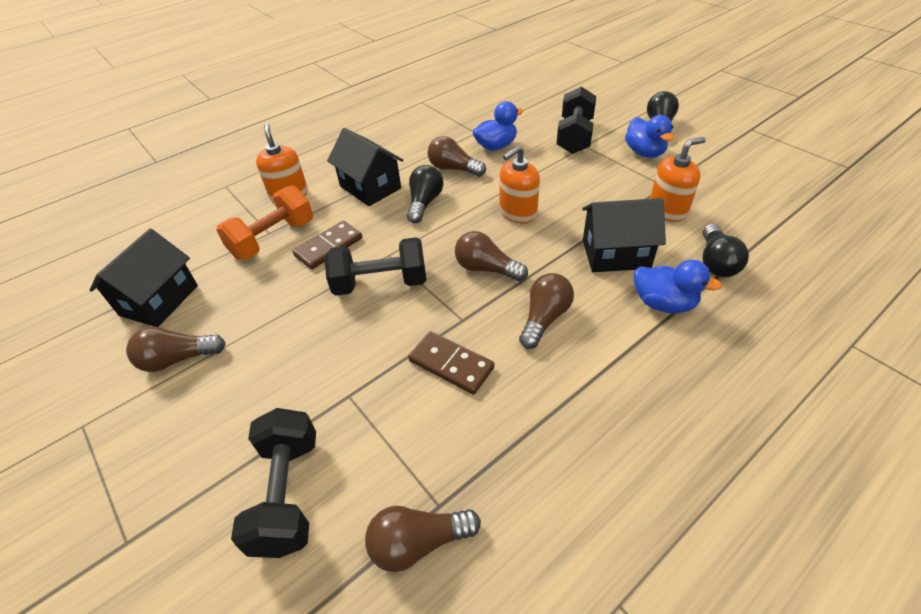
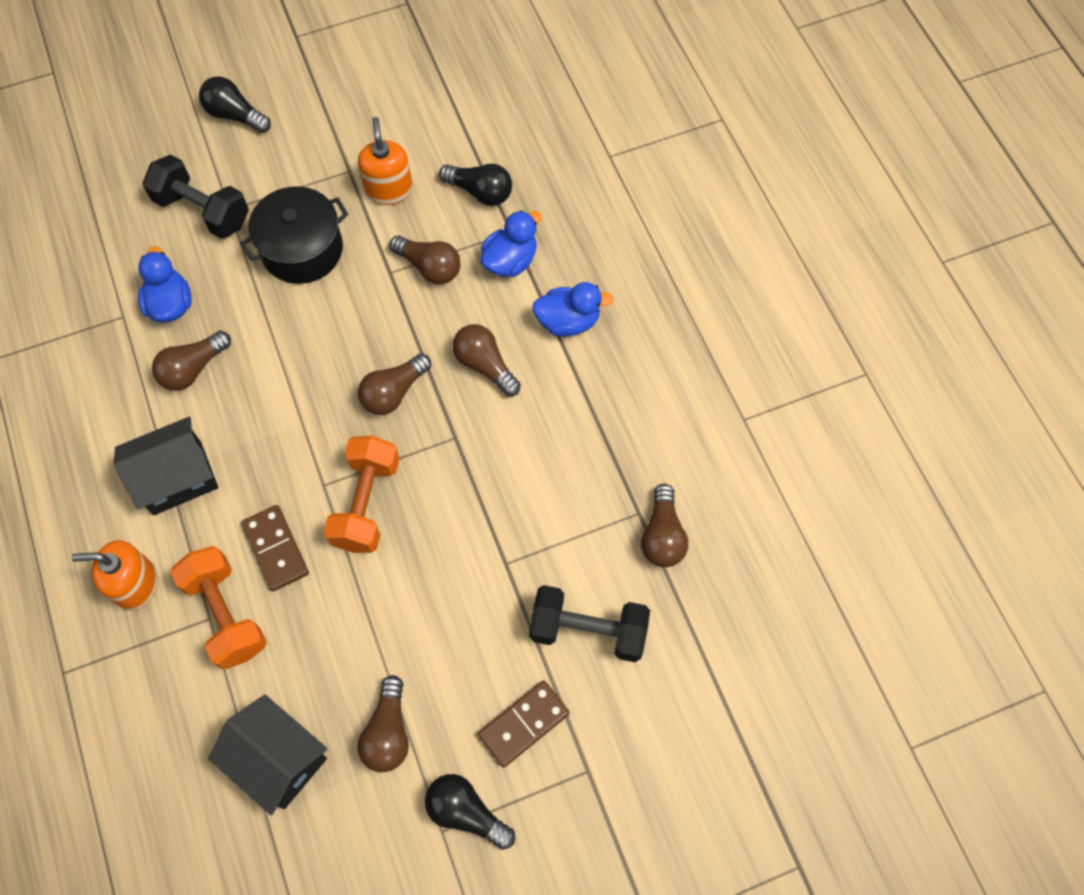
camera: 75 degrees left, 20 degrees up
(380, 283) = (366, 503): black dumbbell -> orange dumbbell
(424, 203) = (246, 422): black light bulb -> black light bulb (466, 812)
(451, 364) = (505, 464): brown domino -> brown domino (523, 724)
(518, 213) = (318, 330): orange soap dispenser -> none
(578, 185) = (302, 250): none -> black pot
(615, 254) = (429, 267): black house -> brown light bulb
(644, 153) = (279, 158): blue duck -> blue duck (568, 321)

